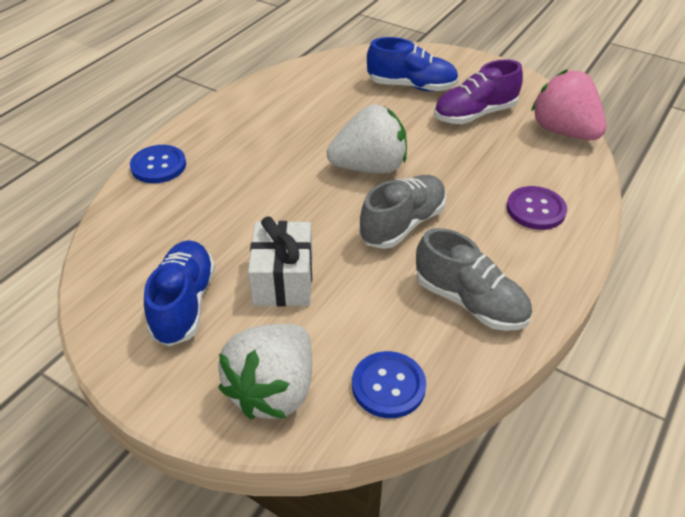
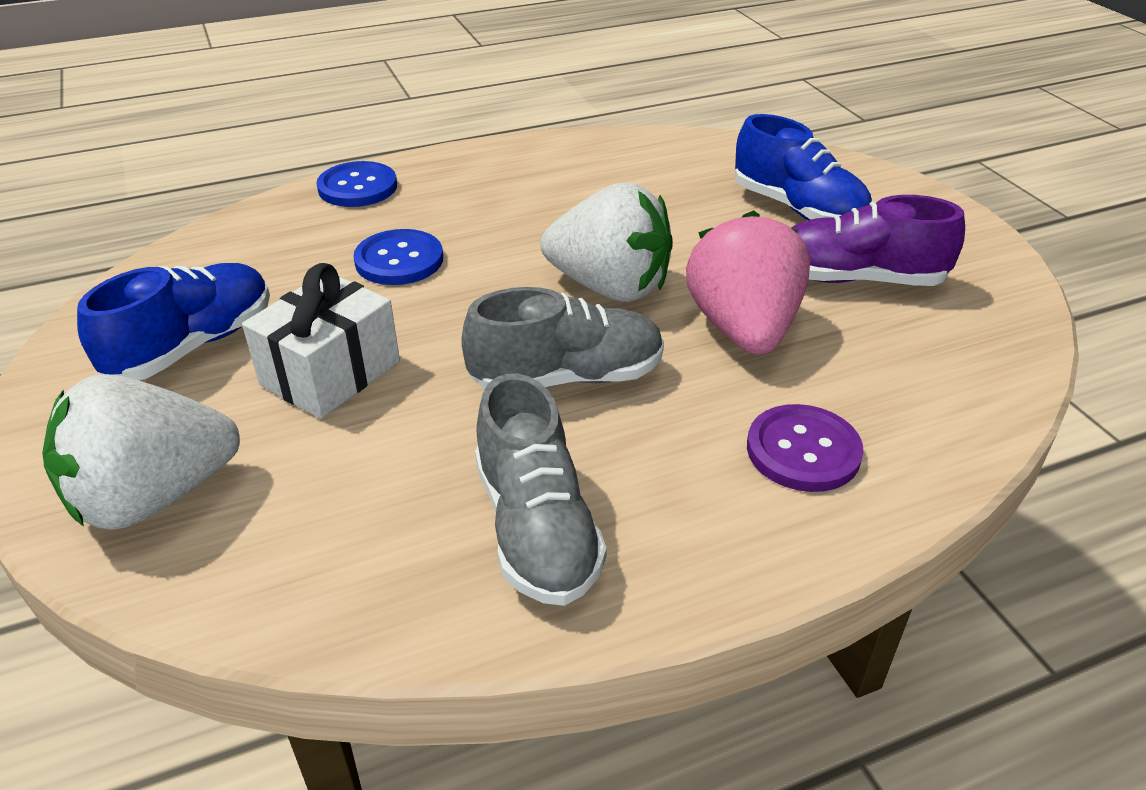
camera: 35 degrees right, 5 degrees down
(388, 386) = (287, 575): blue button -> blue button (399, 260)
(563, 131) = (993, 359): pink strawberry -> pink strawberry (743, 329)

